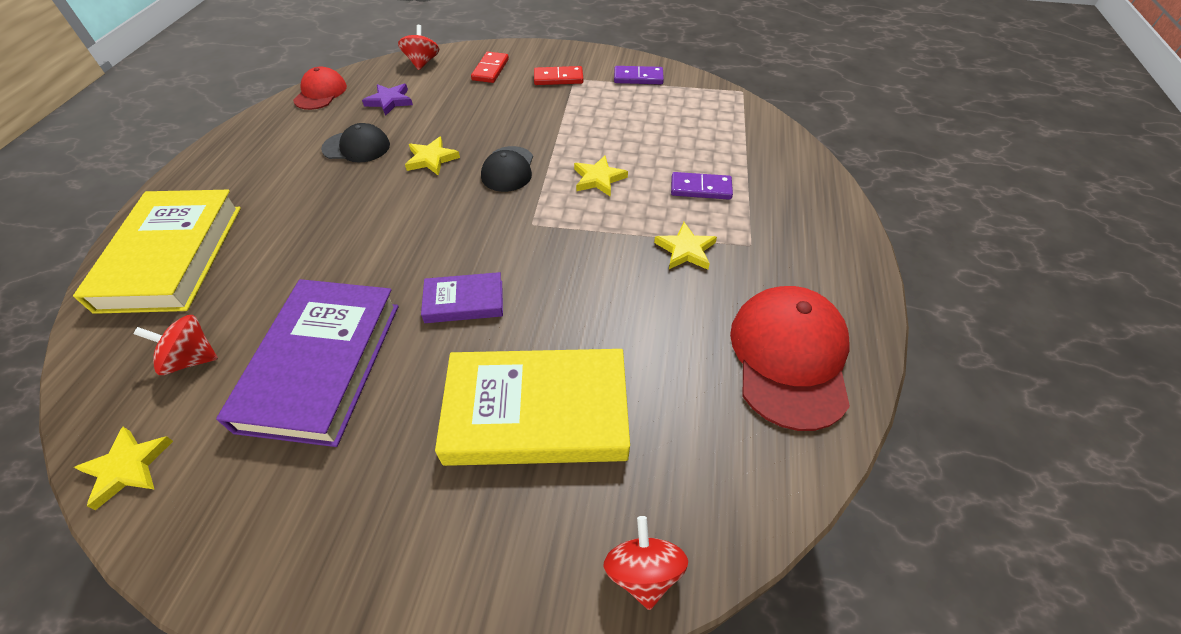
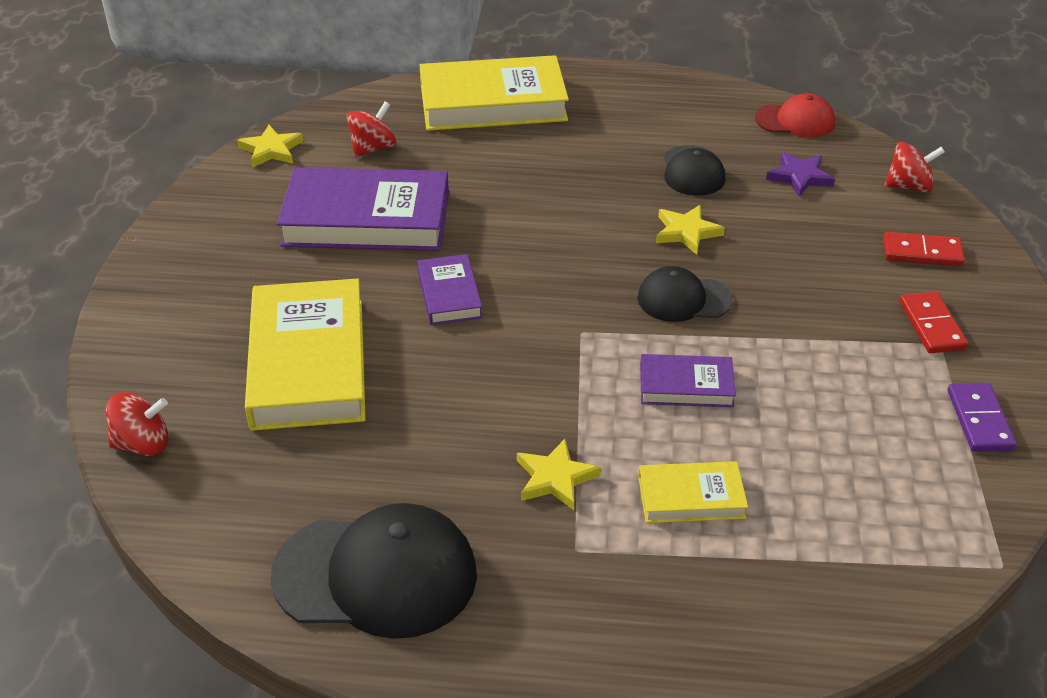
camera: 85 degrees right, 10 degrees down
(191, 359) = (373, 148): red spinning top -> red spinning top turned 45 degrees clockwise
(598, 179) = (686, 386): yellow star -> purple book
(700, 188) = (691, 497): purple domino -> yellow book
(789, 357) = (376, 575): red cap -> black cap

